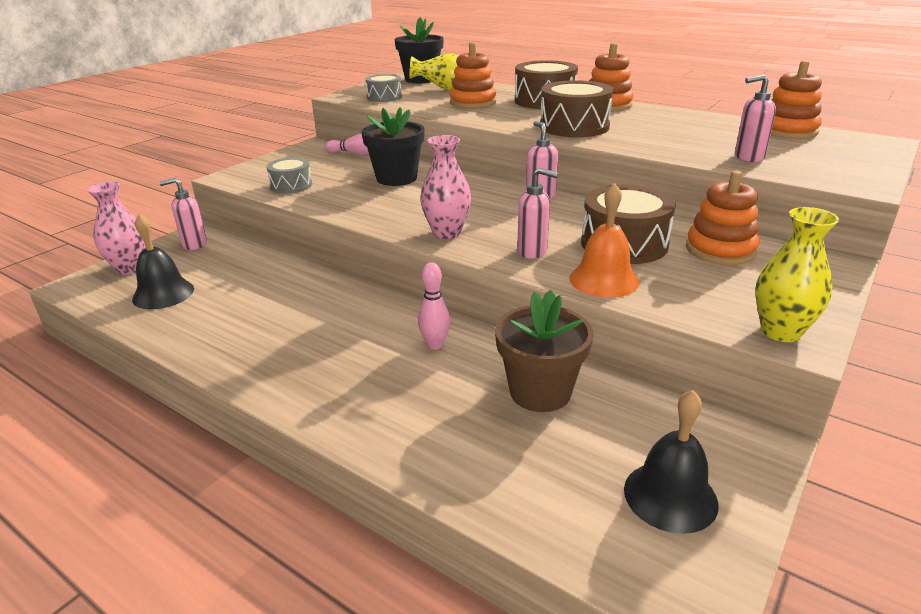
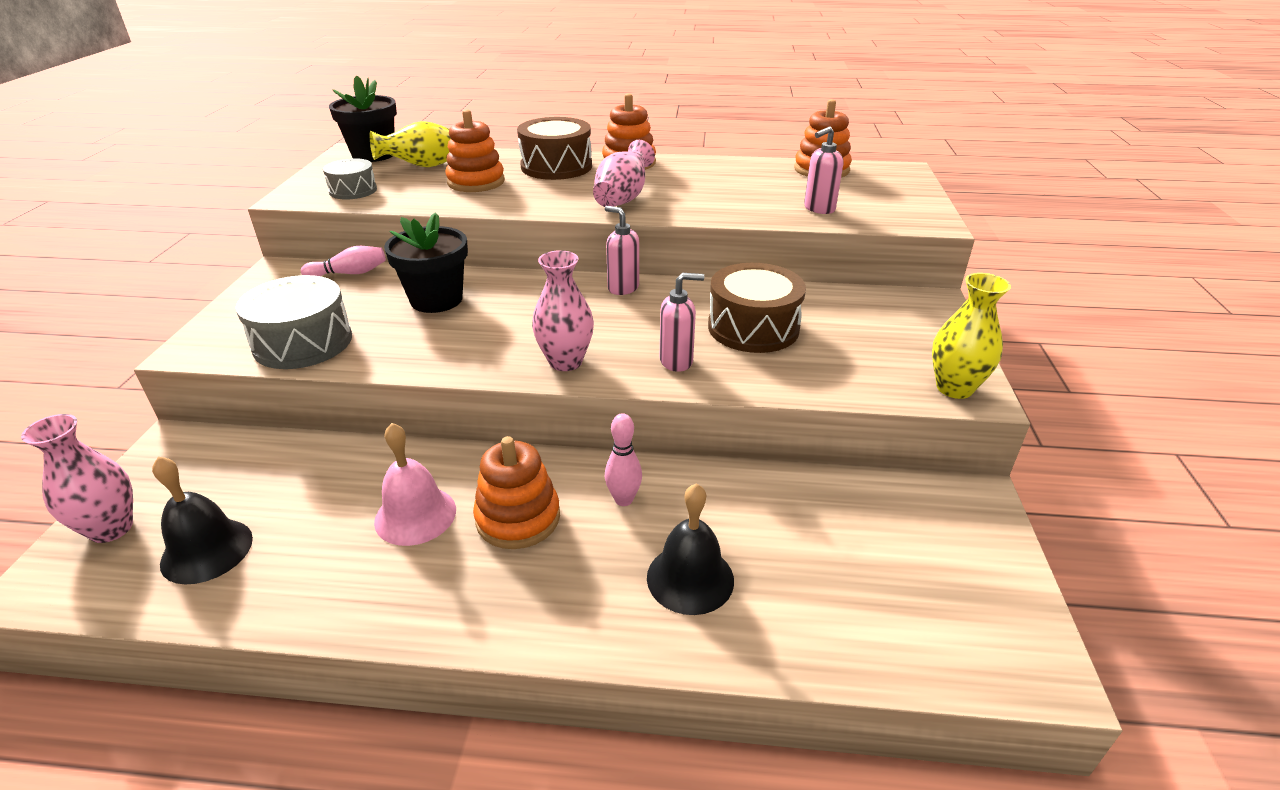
camera: 30 degrees left, 5 degrees up
(194, 244) = (185, 460): pink soap dispenser -> none
(289, 311) = (415, 515): none -> pink bell
(291, 185) = (303, 342): grey drum -> grey drum, size x1.67
(540, 392) = (768, 516): brown flower pot -> none
(574, 126) = (623, 198): brown drum -> pink vase
(604, 280) = (771, 376): orange bell -> none
(670, 496) = (953, 579): black bell -> black bell (690, 578)
(720, 250) = (839, 312): orange stacking toy -> orange stacking toy (518, 518)

